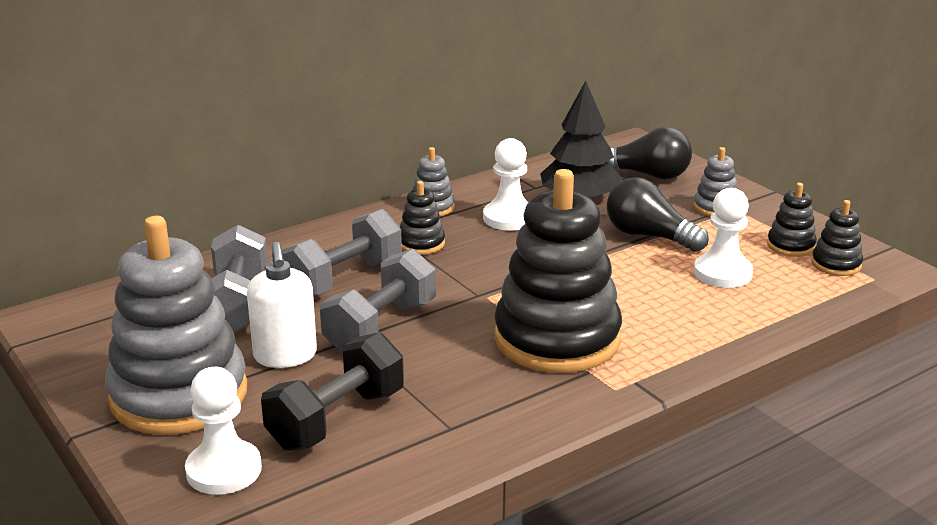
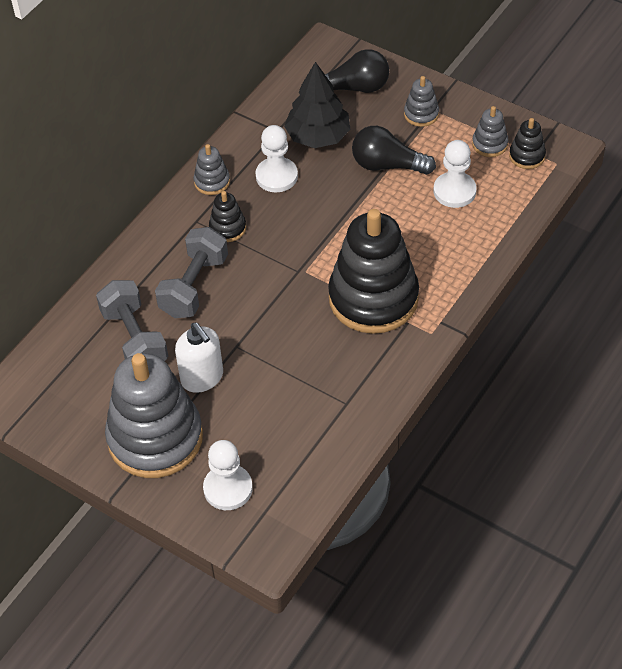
camera: 20 degrees left, 25 degrees up
(336, 419) = (271, 422): black dumbbell -> none
(380, 327) = (250, 327): grey dumbbell -> none
(790, 246) = (489, 144): black stacking toy -> grey stacking toy

